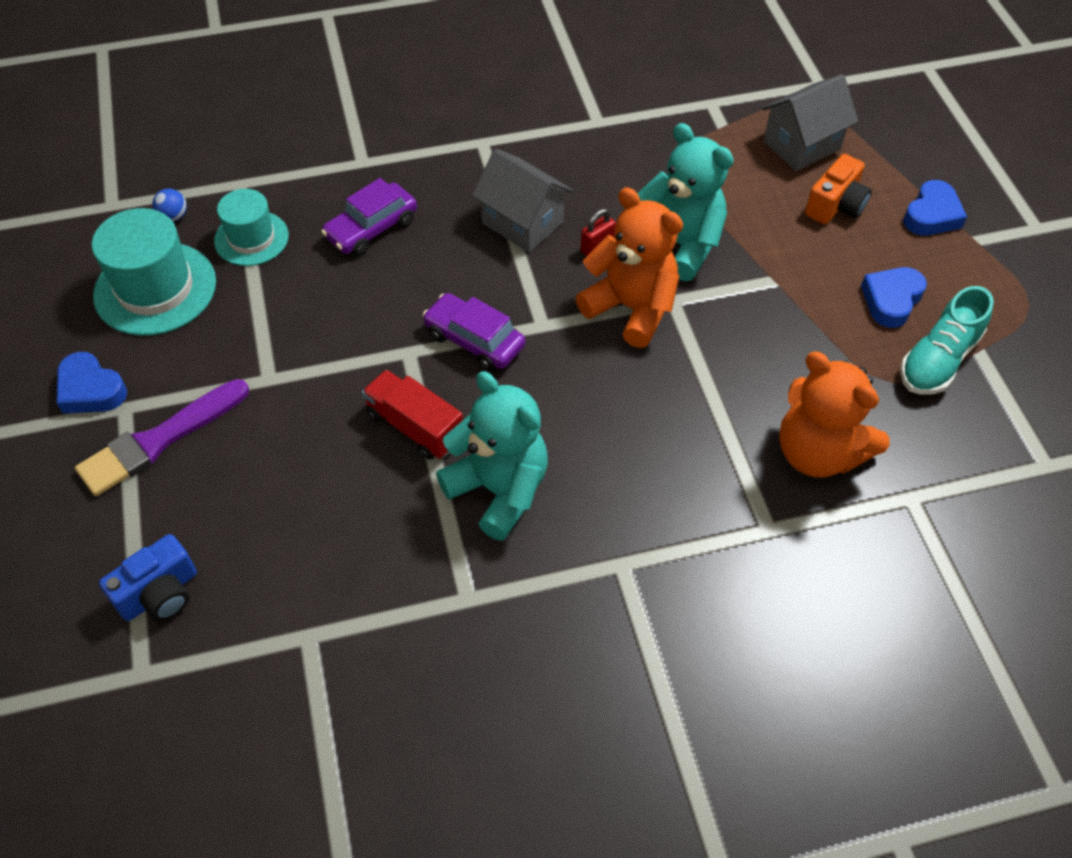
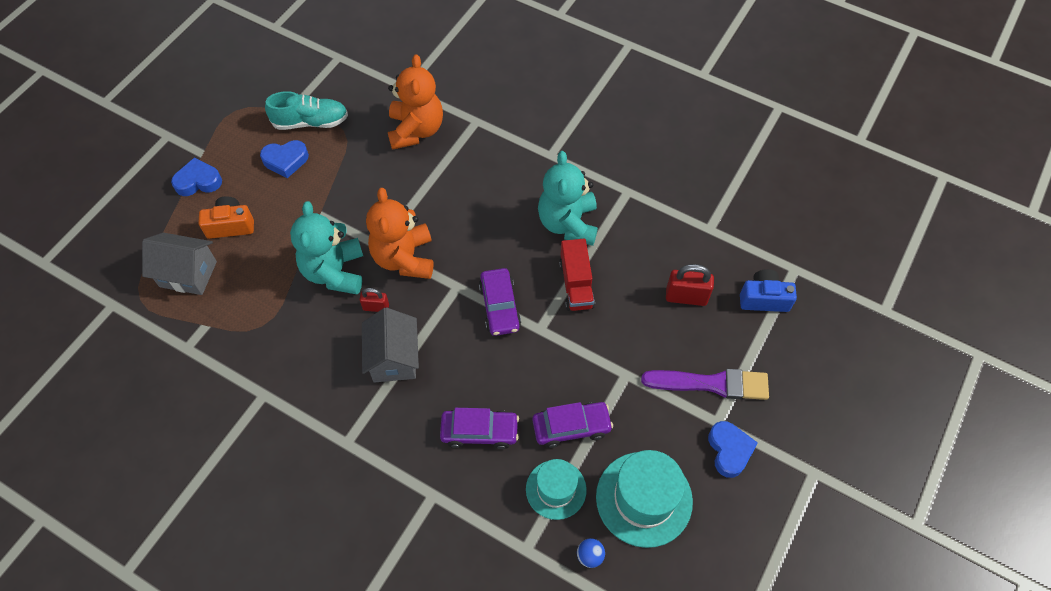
camera: 135 degrees left, 5 degrees up
(266, 516) = (686, 297): none -> red padlock
(283, 293) = (571, 427): none -> purple car

